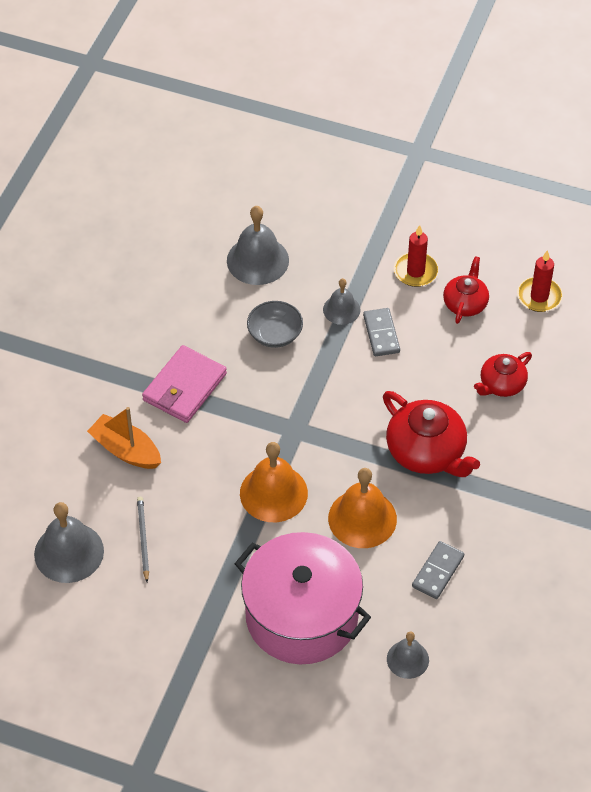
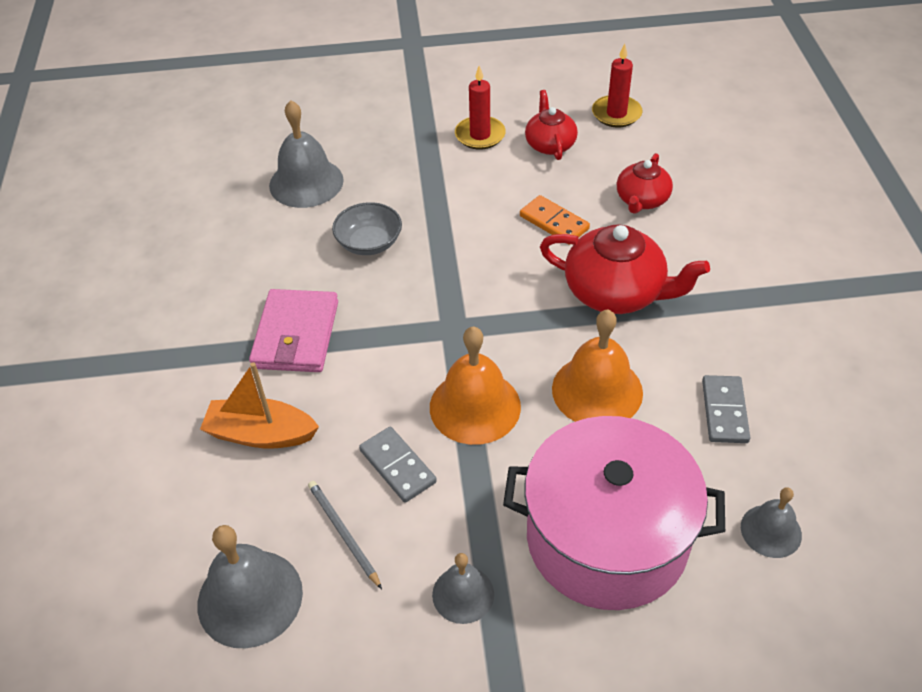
camera: 25 degrees left, 5 degrees down
(341, 309) = (427, 194): grey bell -> grey bell (463, 594)
(381, 334) = (485, 201): grey domino -> grey domino (398, 466)
(421, 375) = (554, 222): none -> orange domino

